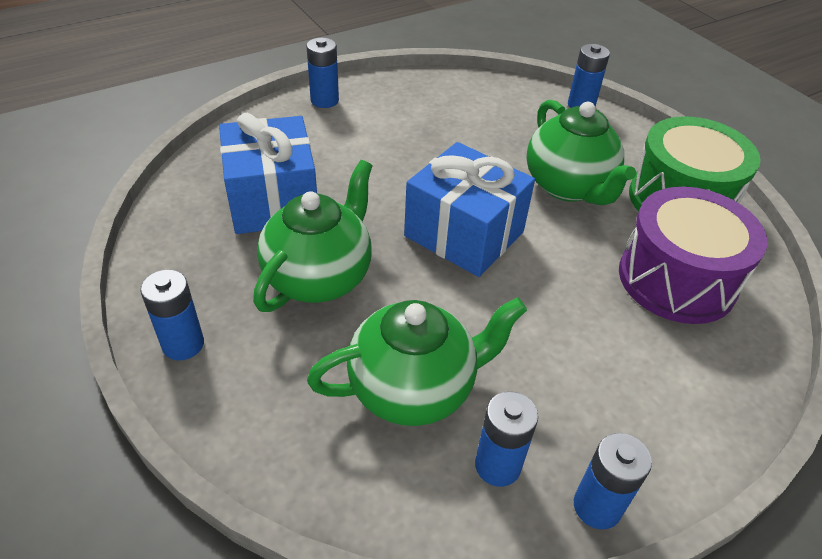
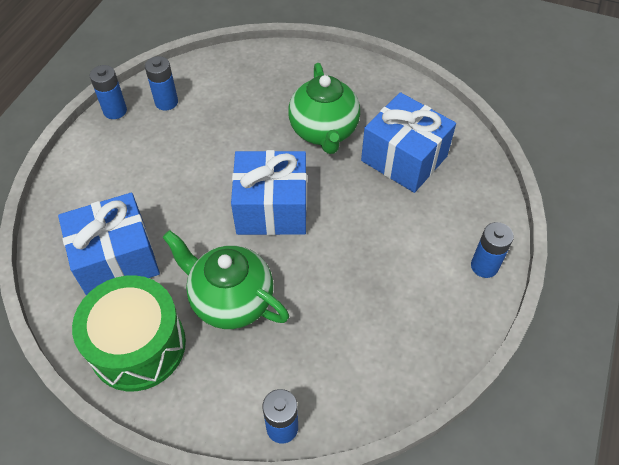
camera: 145 degrees right, 10 degrees up
(183, 344) = (345, 68): blue battery -> none
(414, 389) = (226, 109): green teapot -> none
(676, 279) = (117, 259): purple drum -> blue gift

